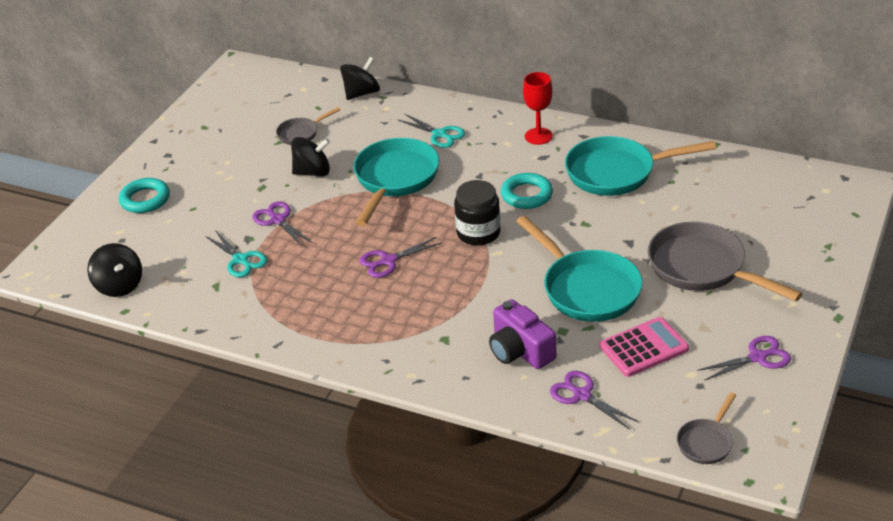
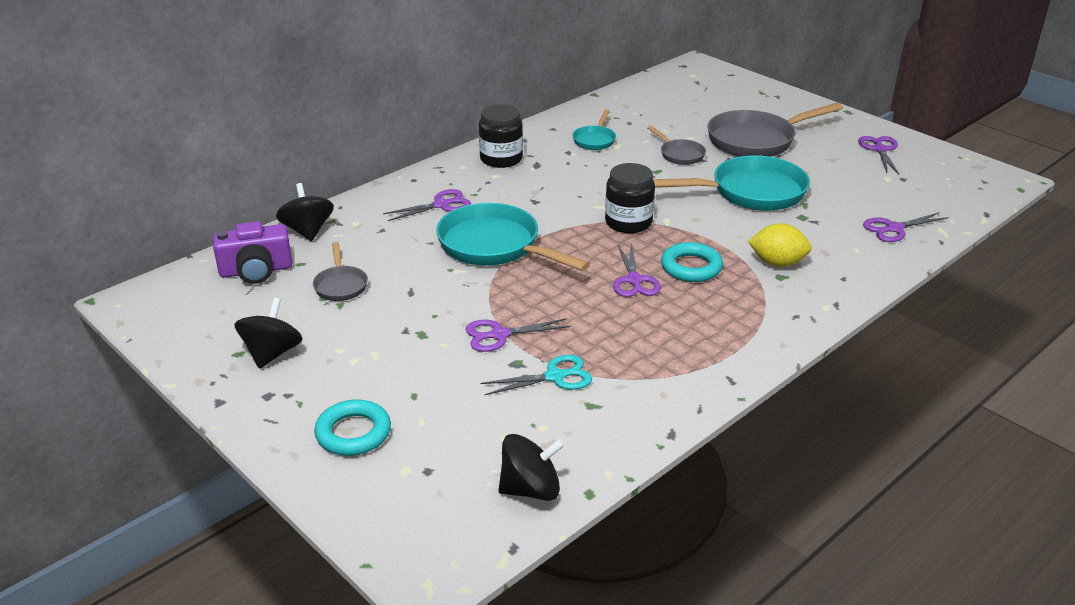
camera: 70 degrees left, 5 degrees down
(313, 172) = (428, 293): black spinning top -> black spinning top (272, 353)
(439, 134) = (441, 205): turquoise scissors -> purple scissors
(466, 332) = (777, 263): none -> yellow lemon
(520, 350) = (819, 242): purple camera -> purple camera (256, 270)
(526, 195) = (589, 186): turquoise ring -> turquoise ring (691, 267)
(538, 136) = (501, 159): red goblet -> black jar
(617, 172) = (595, 140): turquoise pan -> turquoise pan, size x0.50
(644, 348) = (845, 188): pink calculator -> none
(706, 442) = (971, 193): grey pan -> grey pan (680, 154)

